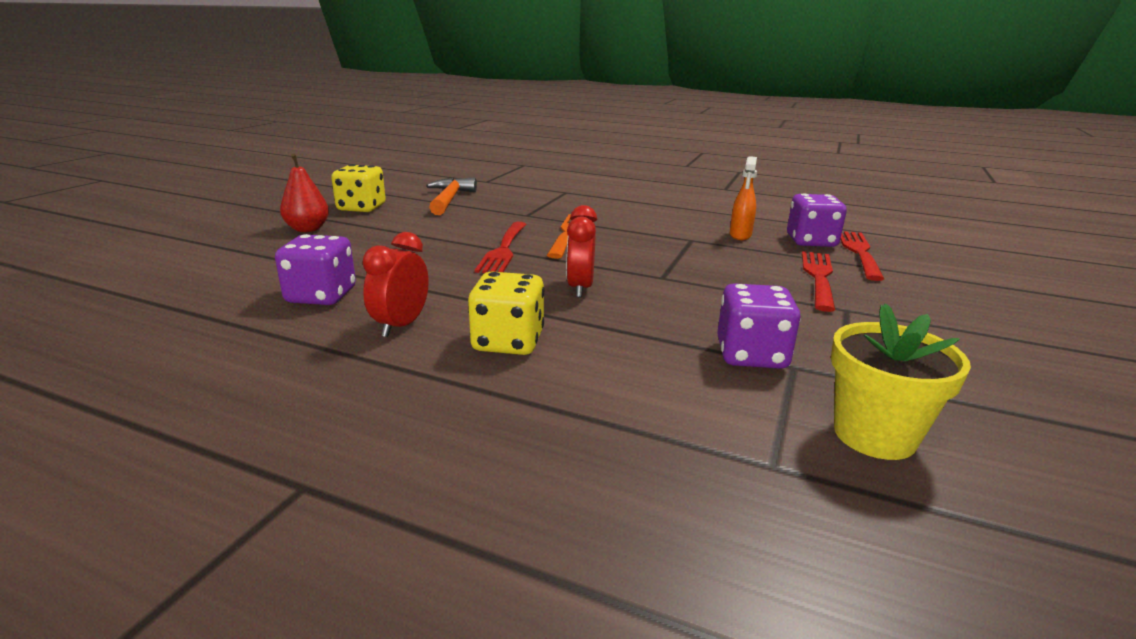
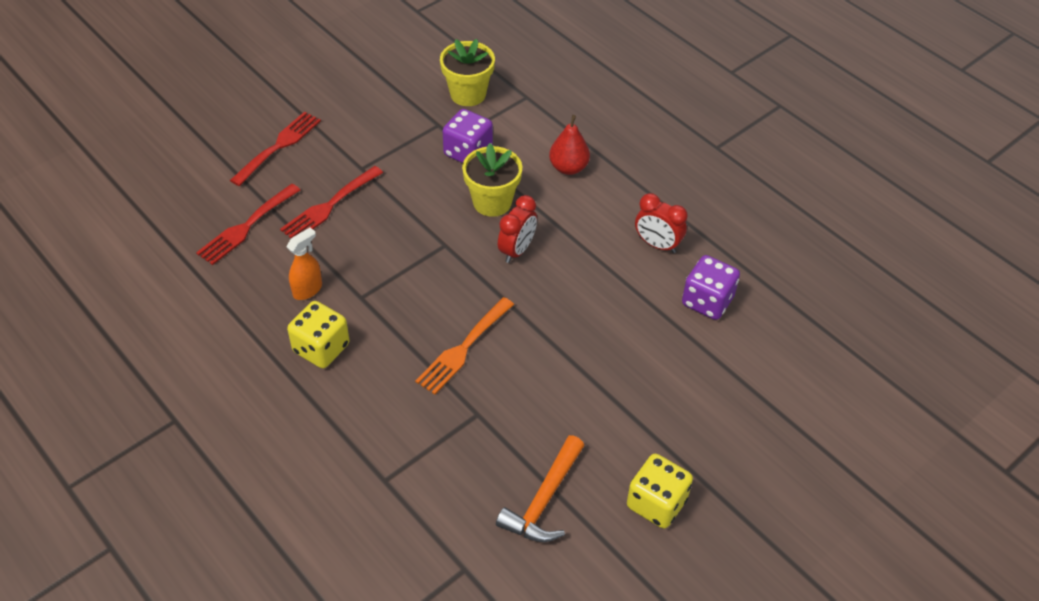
camera: 155 degrees left, 25 degrees up
(307, 229) = (719, 450): red pear -> red pear (568, 168)
(401, 326) = (657, 245): red clock -> red clock turned 75 degrees clockwise
(503, 250) = (543, 333): red fork -> red fork (279, 146)
(508, 342) = (597, 207): yellow dice -> yellow dice (321, 348)
(653, 316) = (492, 202): none -> yellow flower pot
(811, 241) = (259, 257): purple dice -> none

